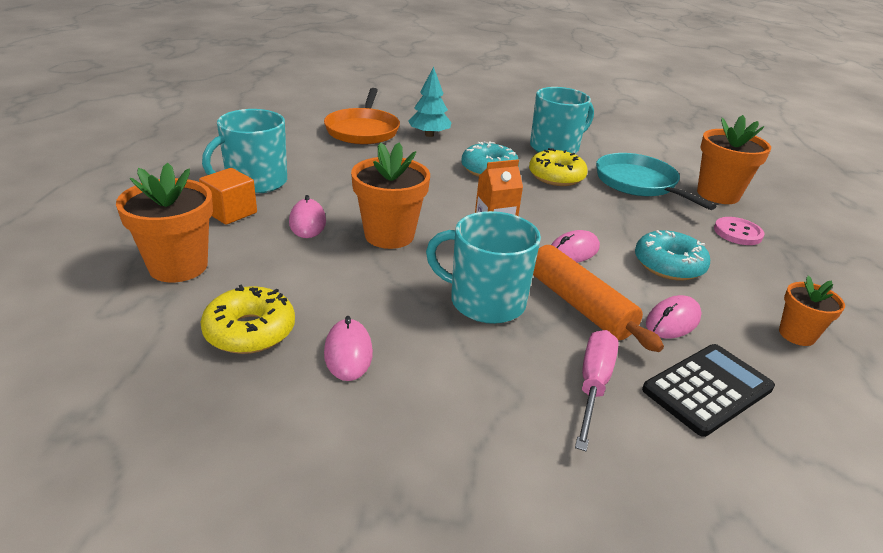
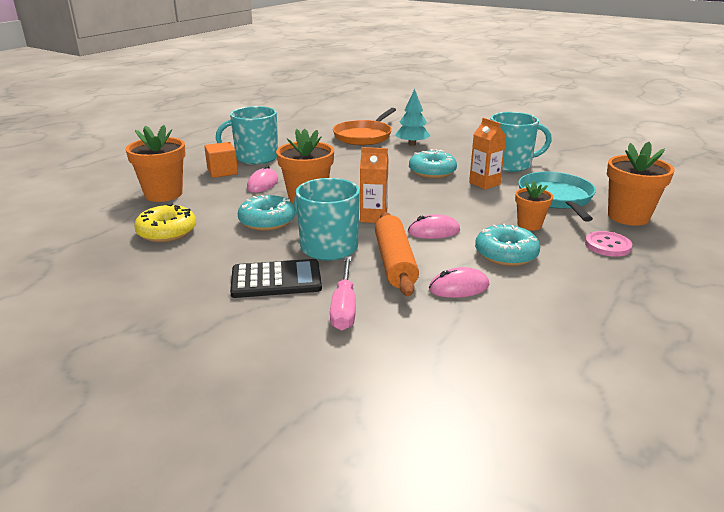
camera: 30 degrees right, 5 degrees down
(348, 353) = (208, 254): pink mouse -> none
(372, 280) = (267, 221): none -> turquoise donut
(556, 176) = (484, 183): yellow donut -> orange carton
(593, 385) = (344, 307): pink screwdriver -> pink screwdriver turned 135 degrees clockwise
(707, 389) = (430, 331): black calculator -> black calculator (276, 280)
(797, 334) = (562, 320): orange flower pot -> orange flower pot (529, 225)

